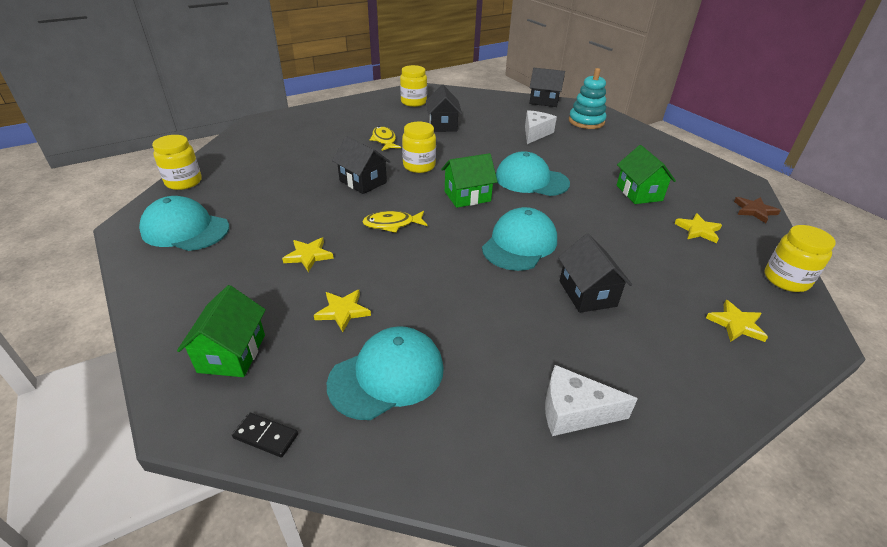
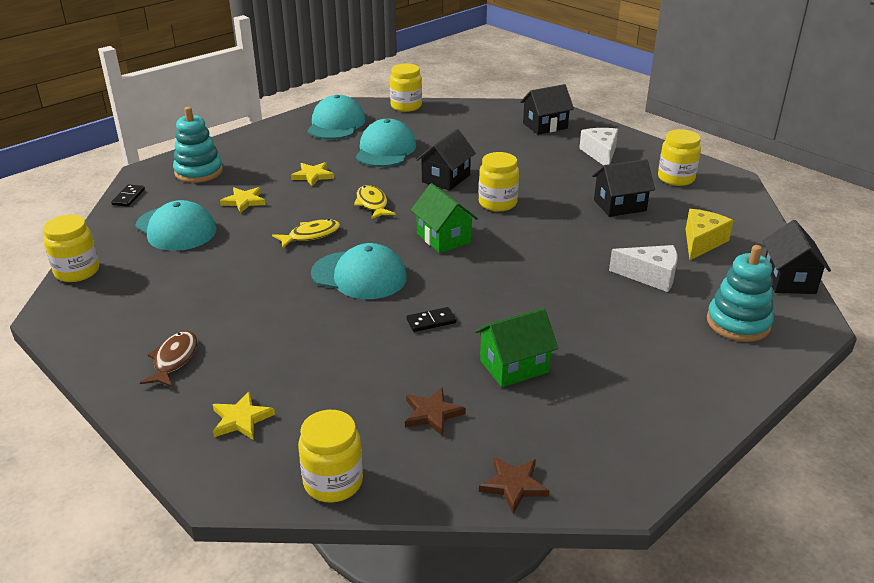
camera: 80 degrees right, 5 degrees down
(232, 353) = (199, 172): green house -> turquoise stacking toy
(384, 140) = (548, 175): yellow fish -> yellow fish (311, 235)
(475, 487) = (77, 271): none -> yellow jar
(498, 112) = (701, 242): none -> yellow cheese
(531, 180) = (504, 278): turquoise cap -> turquoise cap (385, 150)
(574, 412) = (133, 310): white cheese -> white cheese (600, 154)
(587, 293) = (281, 318): black house -> black house (545, 126)
(588, 217) = (431, 321): none -> black domino
(662, 371) = (174, 360): none -> brown fish
(698, 230) = (432, 414): yellow star -> brown star

